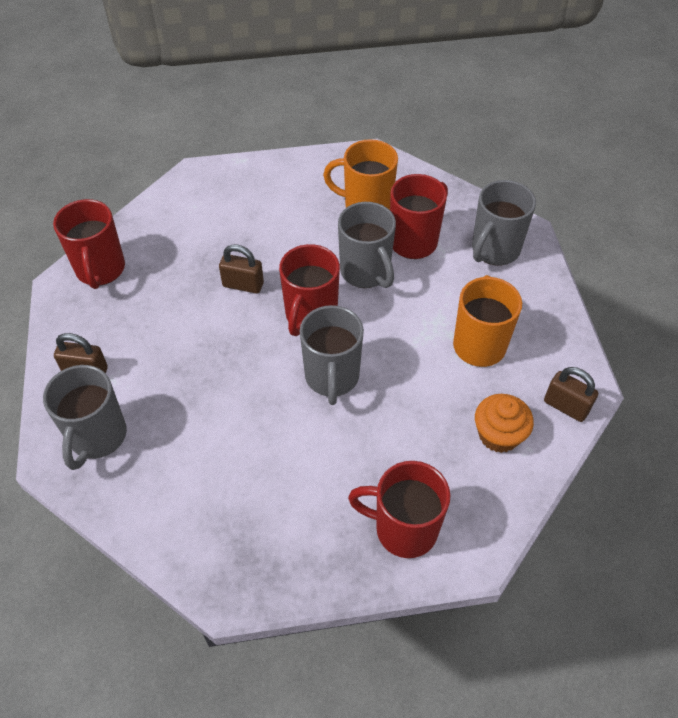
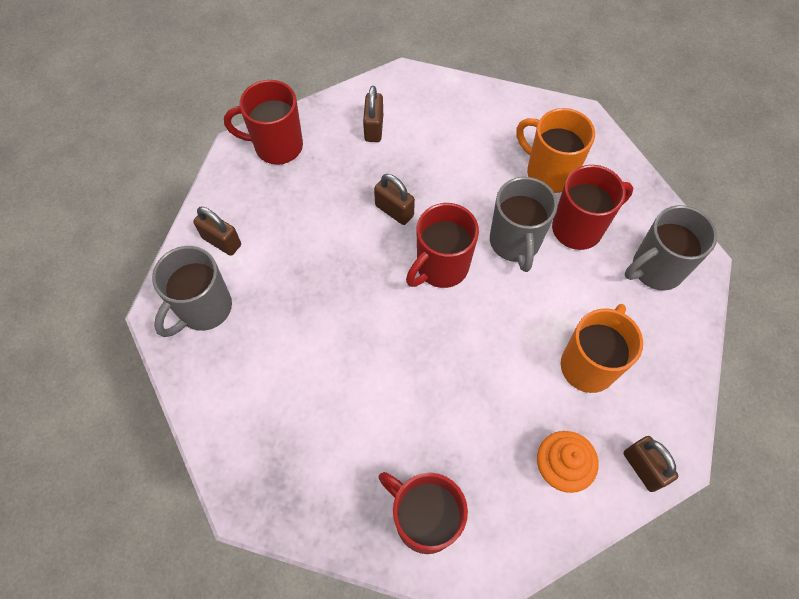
camera: 25 degrees right, 10 degrees up
(100, 270) = (277, 146): red mug -> red mug turned 75 degrees clockwise
(188, 223) = (374, 128): none -> brown padlock
(332, 377) = (431, 339): grey mug -> none

